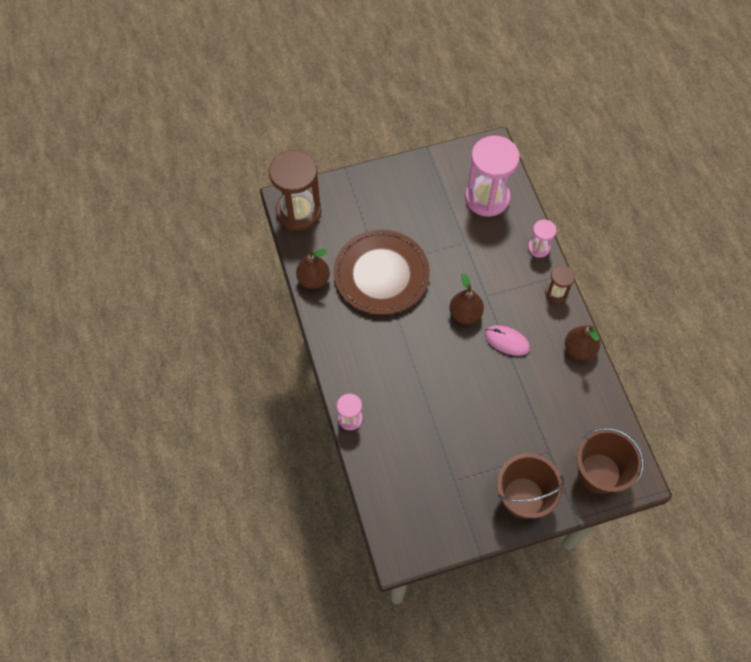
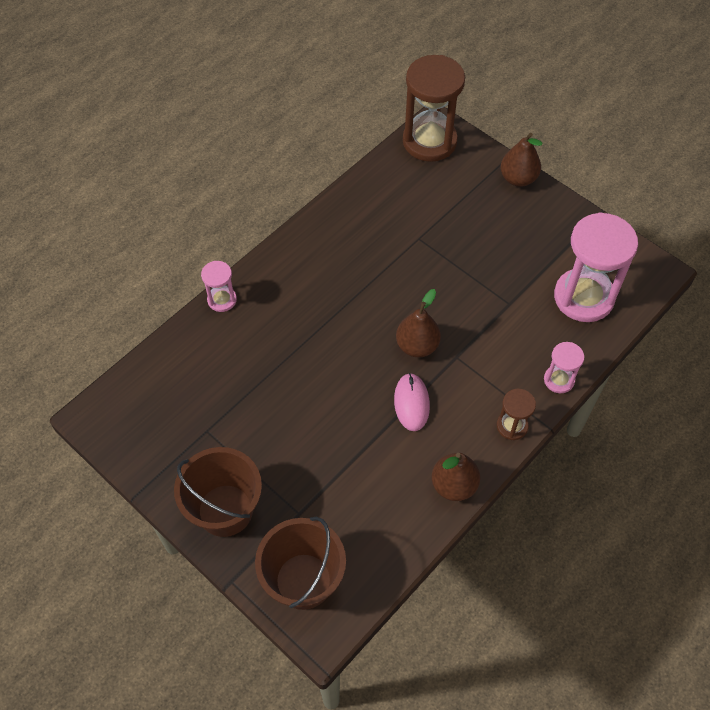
camera: 60 degrees right, 5 degrees down
(313, 279) = (360, 191): brown pear -> brown pear (518, 178)
(381, 274) = (409, 246): brown plate -> none

